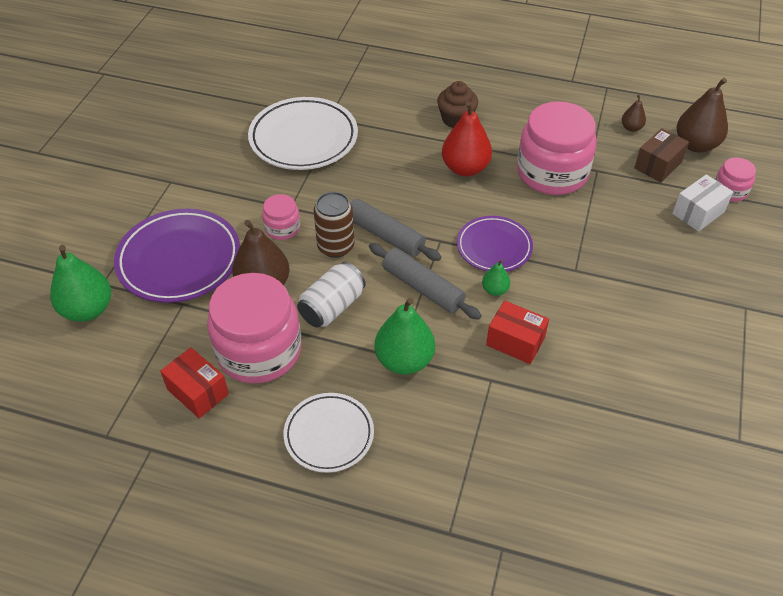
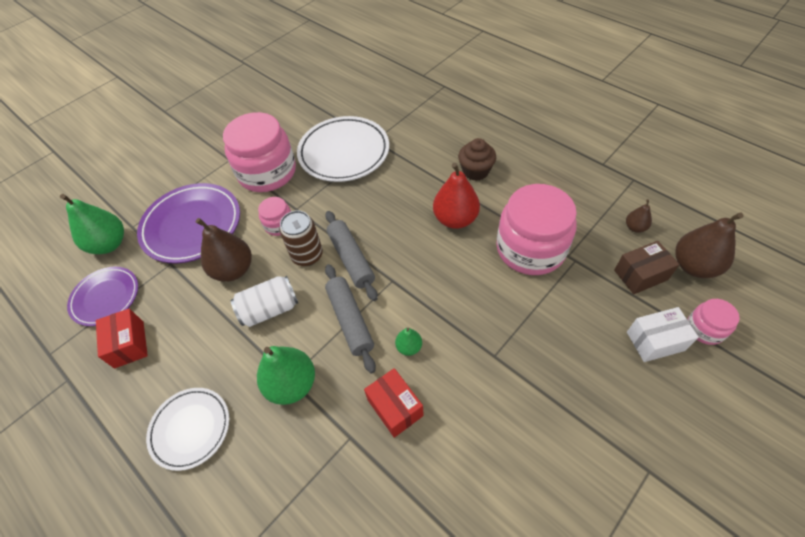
camera: 30 degrees right, 5 degrees up
(259, 350) = (193, 326): pink jar -> pink jar (267, 172)
(494, 247) = (434, 304): purple plate -> purple plate (106, 298)

